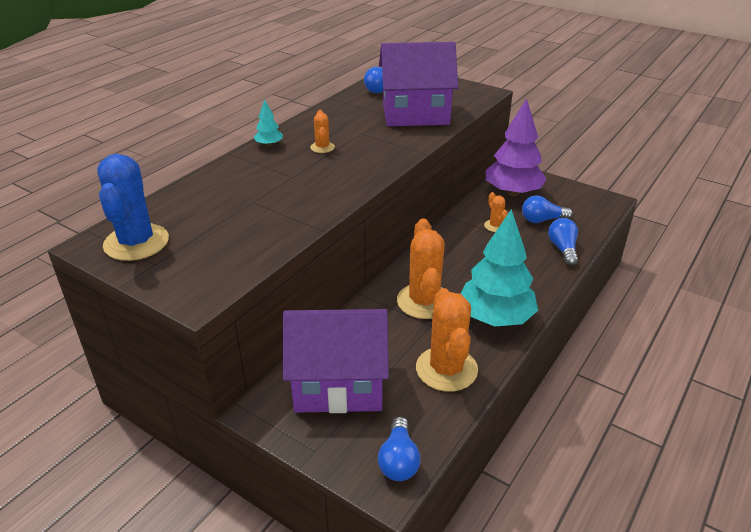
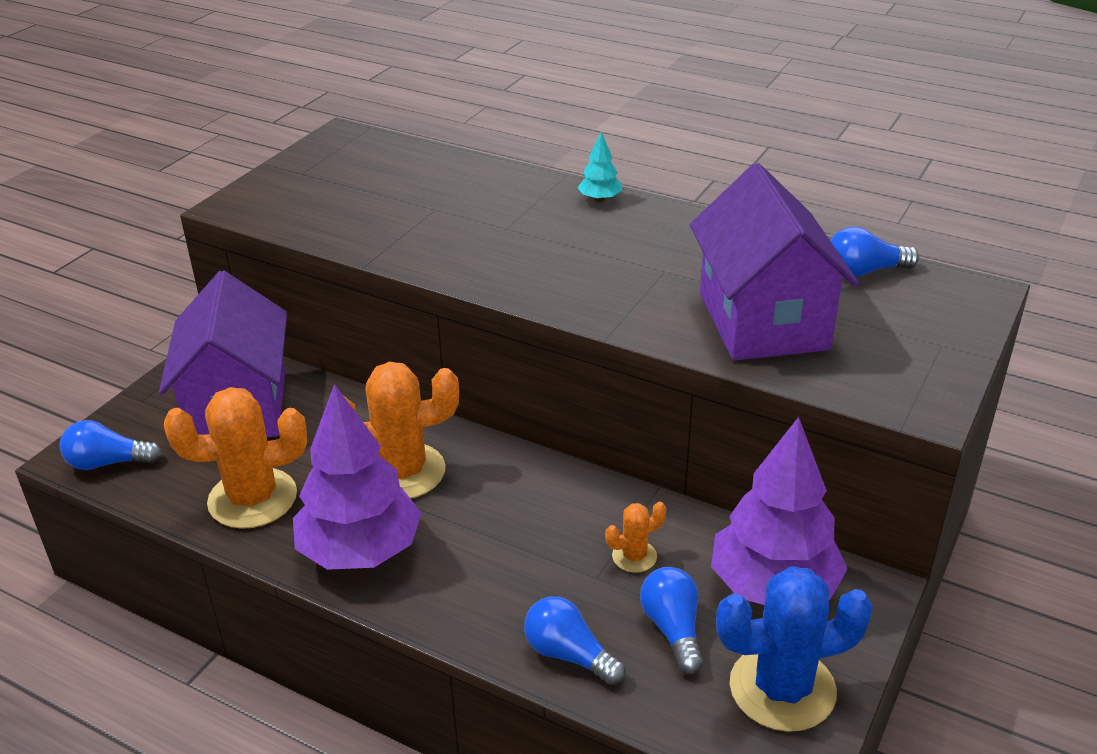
camera: 85 degrees right, 0 degrees up
(136, 242) = (343, 156): blue cactus -> blue cactus (782, 688)
(322, 147) = (602, 241): orange cactus -> none
(495, 318) = (360, 551): turquoise tree -> purple tree
(562, 249) = (569, 655): blue light bulb -> blue light bulb turned 135 degrees counterclockwise

